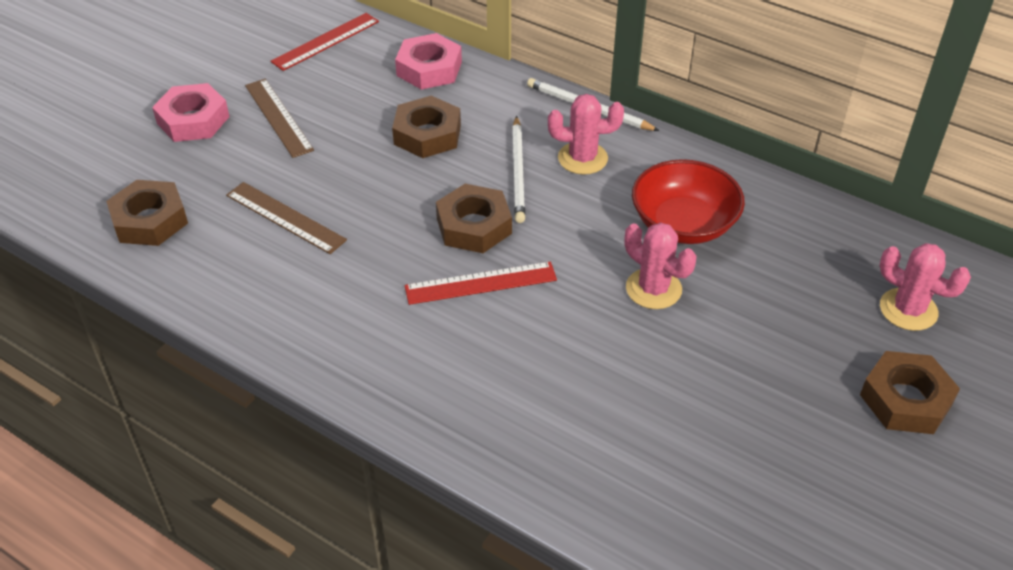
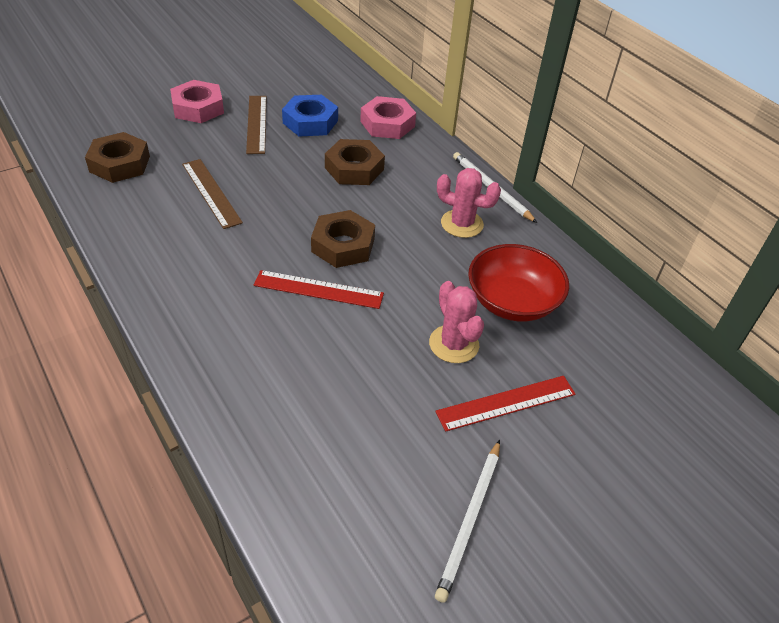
camera: 20 degrees right, 0 degrees up
(326, 41) = (326, 84): red ruler -> red ruler (506, 403)
(339, 94) = (310, 122): none -> blue nut
(518, 172) = (404, 217): white pencil -> white pencil (470, 520)
(905, 399) = (624, 527): brown nut -> none
(908, 310) = (673, 446): pink cactus -> none

